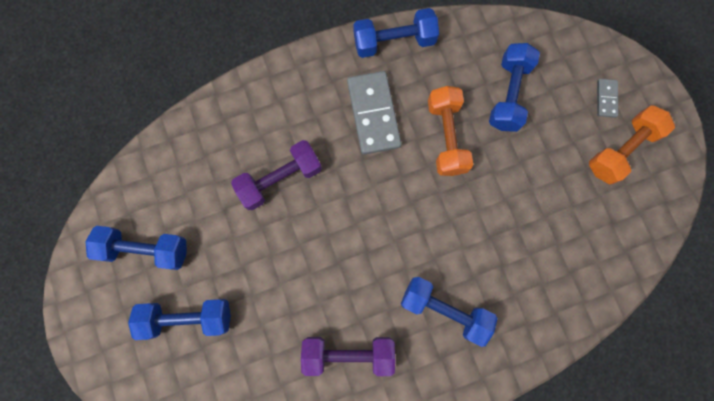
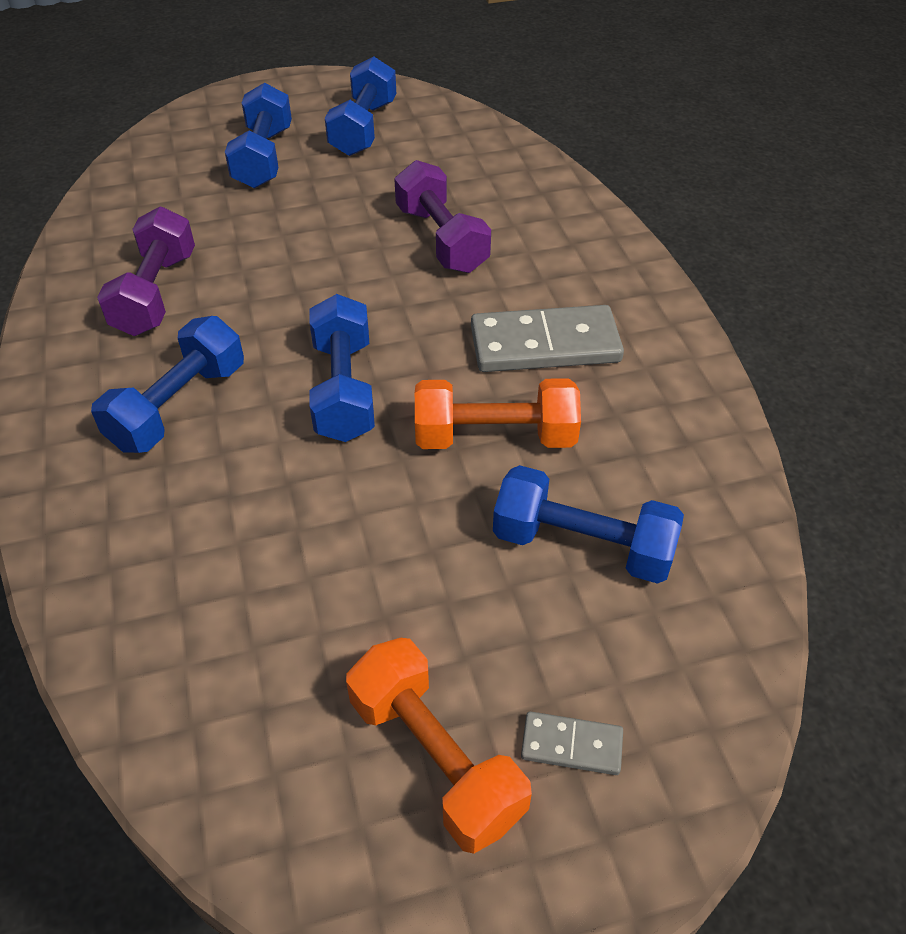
camera: 95 degrees right, 30 degrees down
(394, 42) = (689, 380): blue dumbbell -> blue dumbbell (343, 389)

